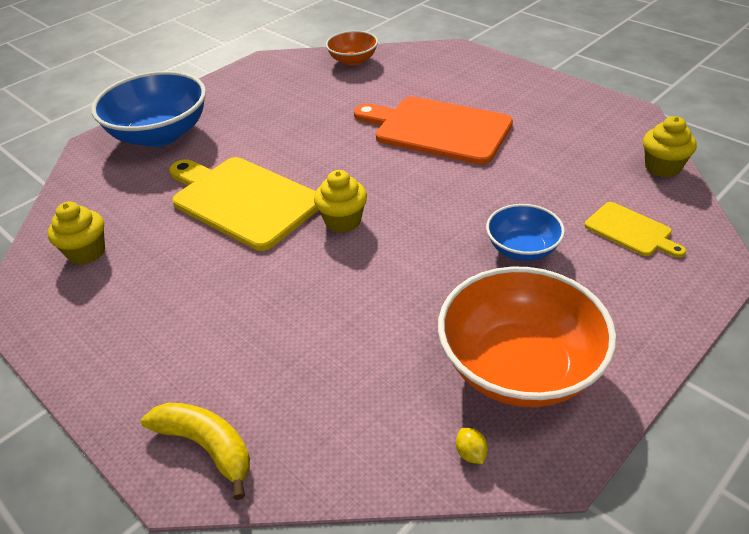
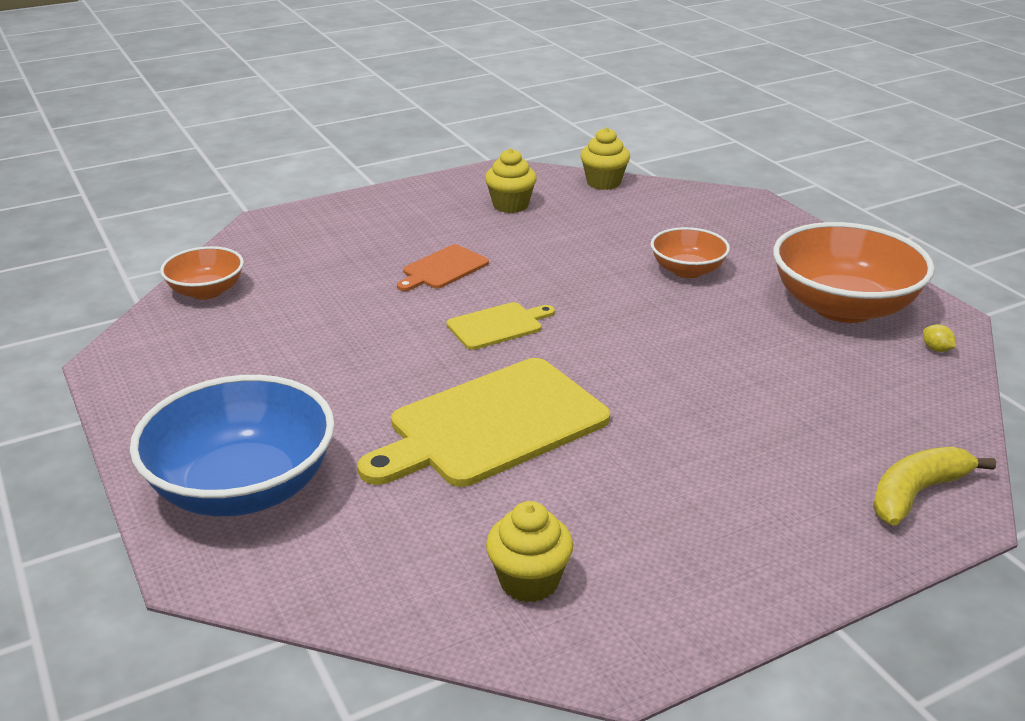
camera: 75 degrees left, 10 degrees down
(343, 221) = (584, 358): yellow cupcake -> yellow cupcake (510, 205)
(437, 129) = (443, 269): orange cutting board -> orange cutting board, size x0.49
(471, 453) = (936, 349): yellow lemon -> yellow lemon turned 60 degrees clockwise
(522, 249) = (687, 270): blue bowl -> orange bowl
(631, 231) = (687, 219): yellow cutting board -> yellow cutting board (498, 325)

